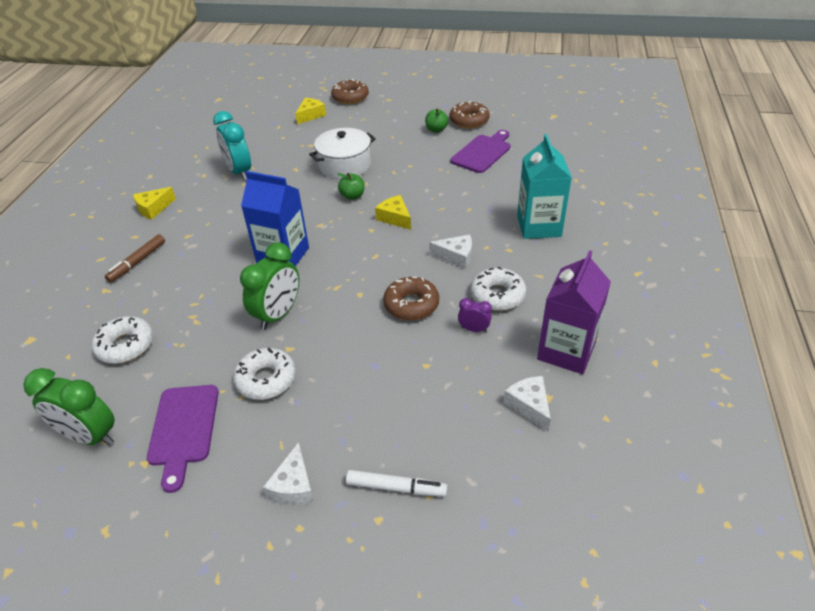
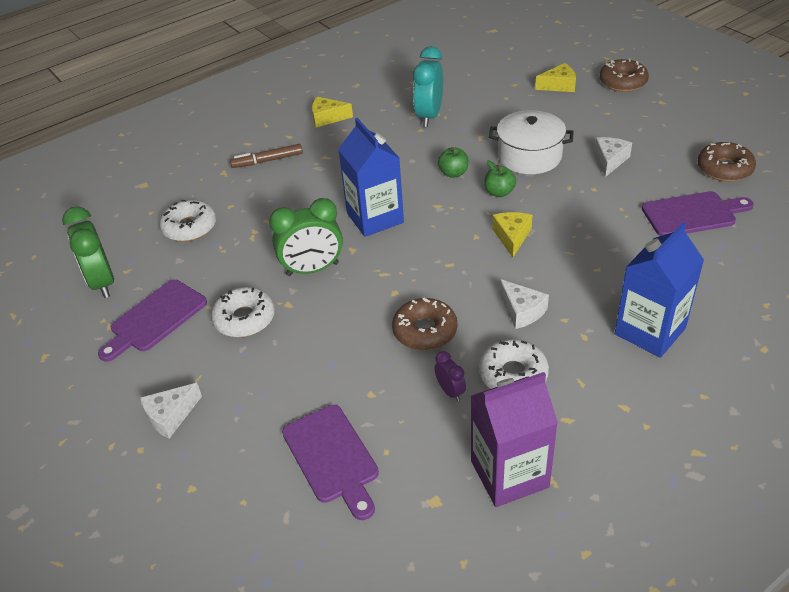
camera: 45 degrees right, 0 degrees up
(396, 487) = (230, 475): white marker -> none
(436, 130) = (672, 162): green apple -> green apple (453, 173)
(452, 421) = (332, 457): none -> purple cutting board
(529, 406) = (410, 496): white cheese -> white cheese (610, 160)
(539, 226) = (650, 331): turquoise carton -> blue carton

